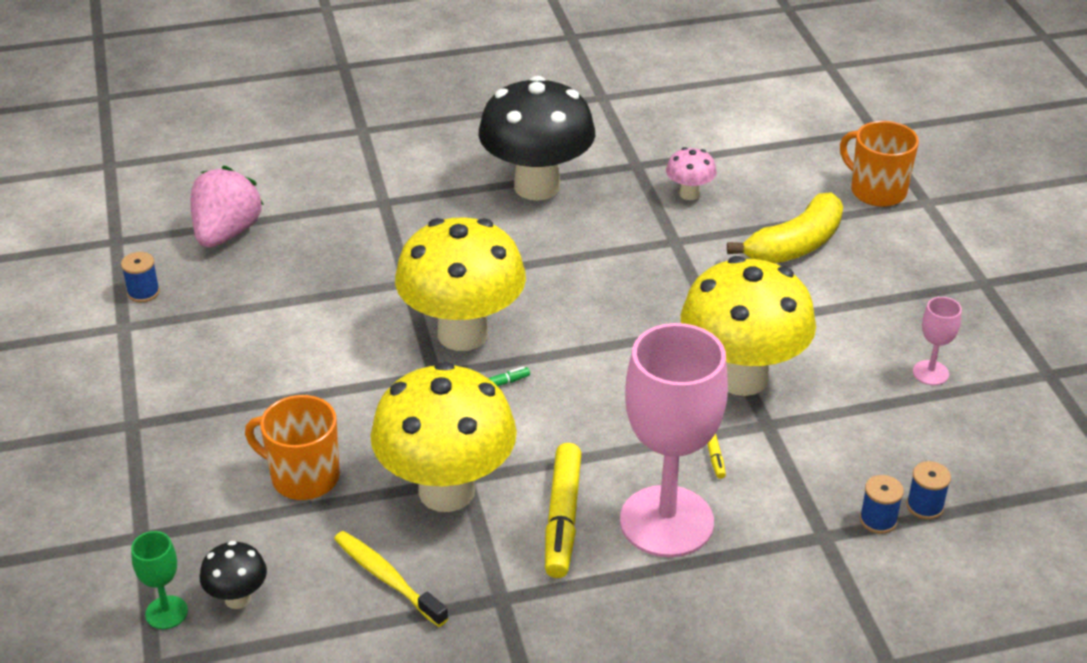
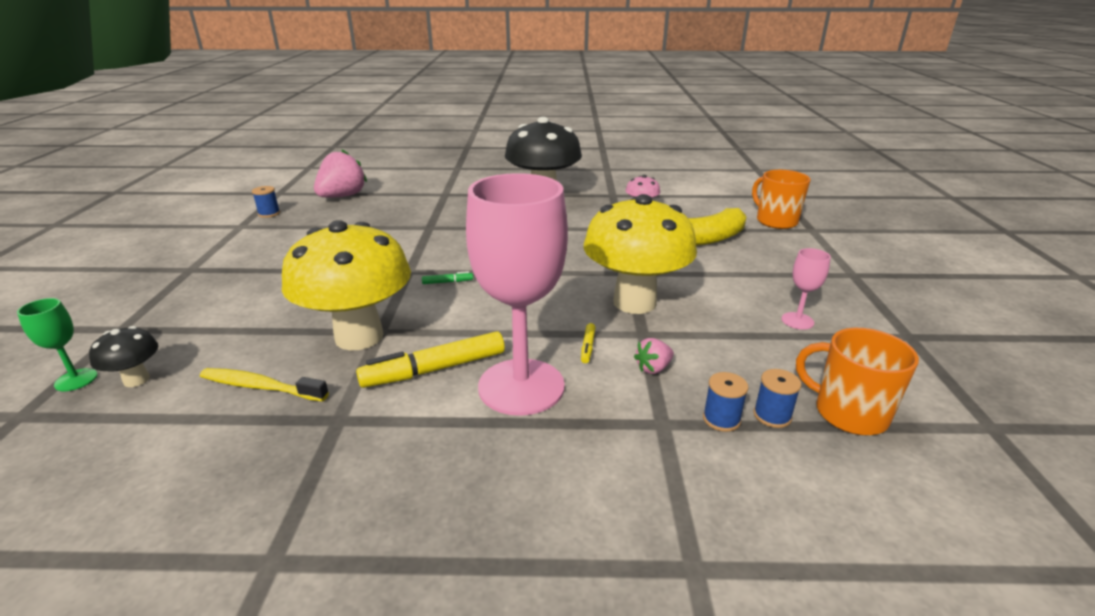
camera: 15 degrees right, 10 degrees down
(303, 477) = (266, 312): orange mug -> orange mug (849, 413)
(387, 578) = (260, 387): yellow toothbrush -> yellow toothbrush turned 45 degrees counterclockwise
(462, 334) = (444, 254): yellow mushroom -> none
(562, 518) = (434, 369): yellow marker -> yellow marker turned 45 degrees clockwise
(794, 471) = (653, 368): none -> pink strawberry

